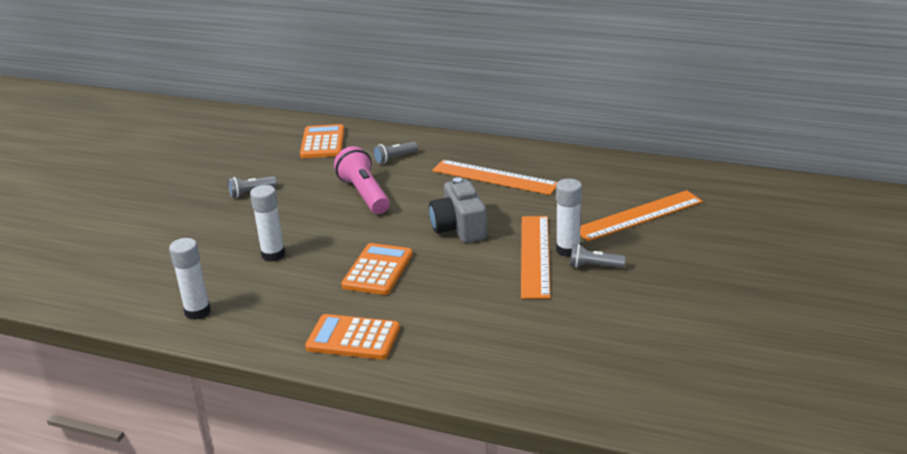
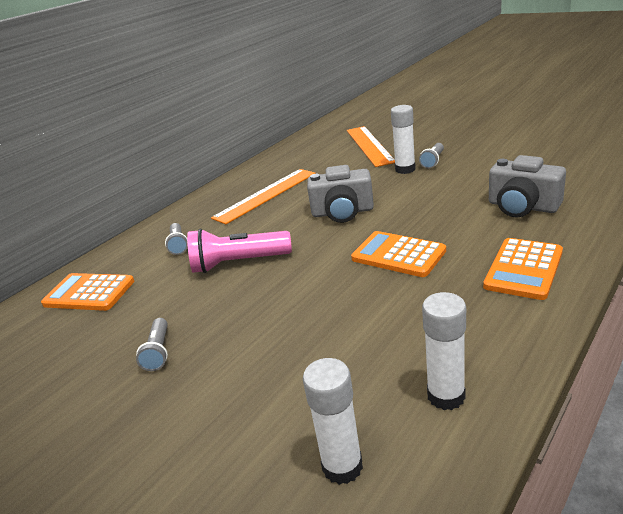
camera: 70 degrees left, 0 degrees up
(273, 255) = (330, 328): white glue stick -> white glue stick (342, 466)
(477, 334) = (522, 206): none -> grey camera
(535, 256) = (407, 181): orange ruler -> none

